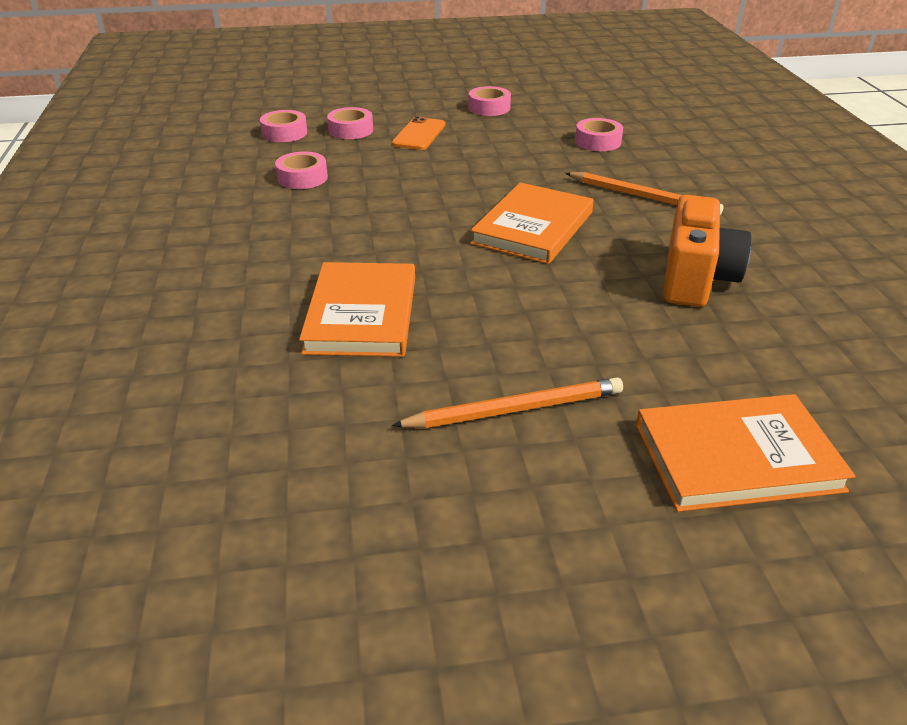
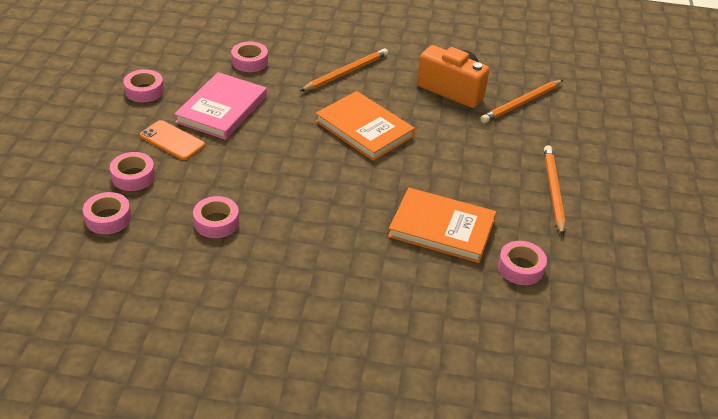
camera: 75 degrees left, 5 degrees up
(305, 395) = (520, 268): none -> pink tape
(493, 145) = (222, 109): none -> pink book
(732, 348) = (521, 103): none -> orange pencil
(736, 457) = (602, 134): orange book -> none

